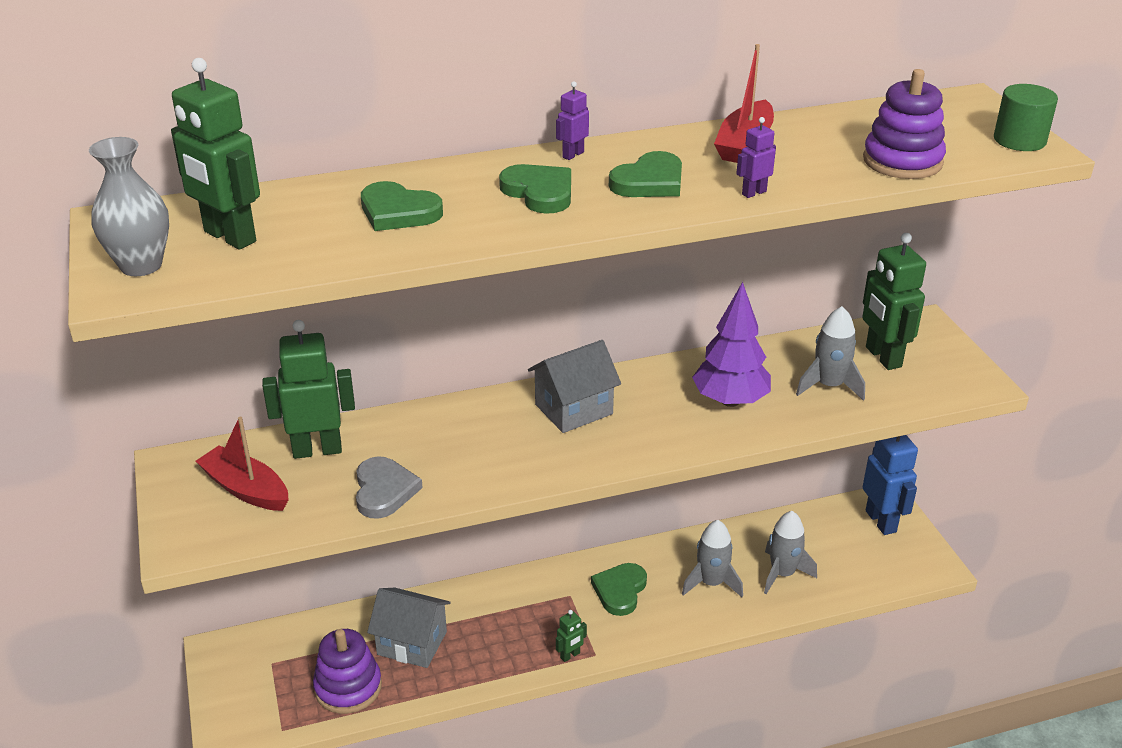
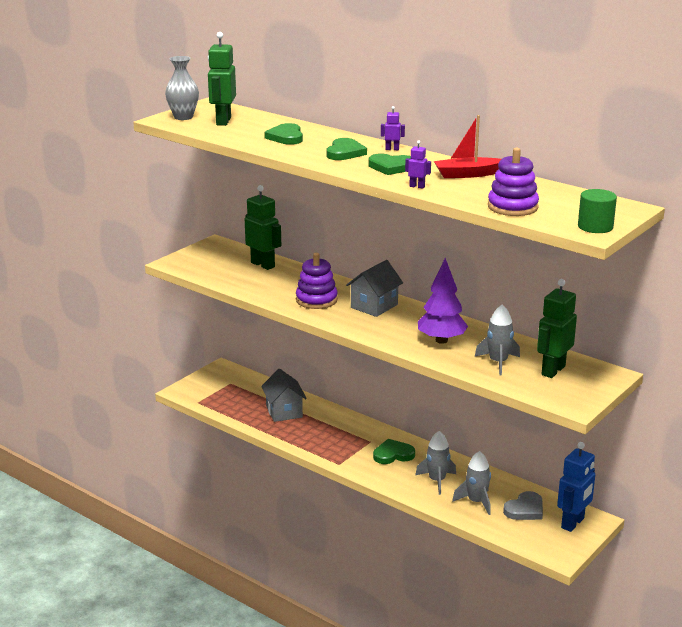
camera: 55 degrees right, 10 degrees down
(246, 489) = (219, 261): red boat -> none
(348, 687) = (238, 407): purple stacking toy -> purple stacking toy (316, 300)
(384, 490) = (256, 287): grey heart -> grey heart (525, 509)
(570, 655) = (329, 457): green robot -> none
(574, 409) = (374, 306): grey house -> grey house turned 75 degrees counterclockwise

